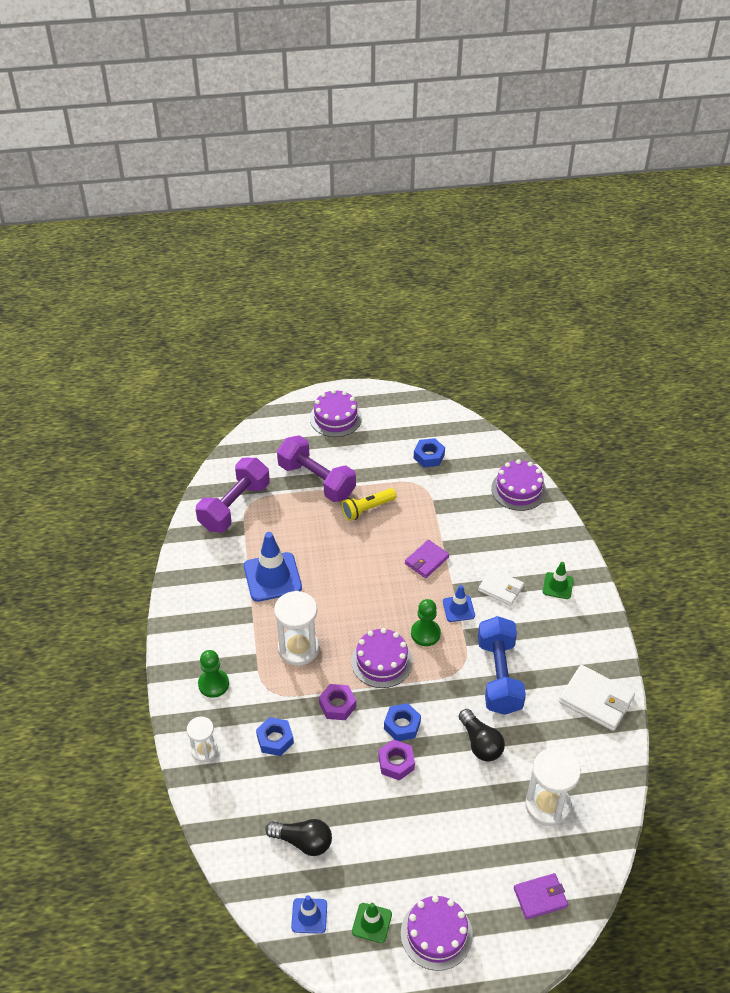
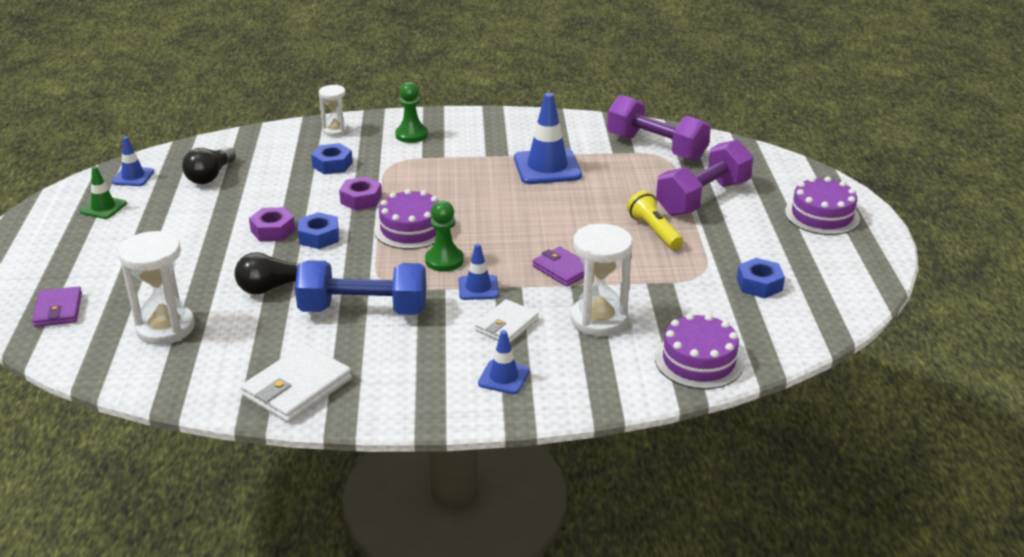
camera: 95 degrees right, 15 degrees down
(298, 648) = (443, 180): white hourglass -> white hourglass (598, 320)
(436, 934) = (66, 242): purple cake -> none
(557, 586) = (503, 377): green traffic cone -> blue traffic cone

